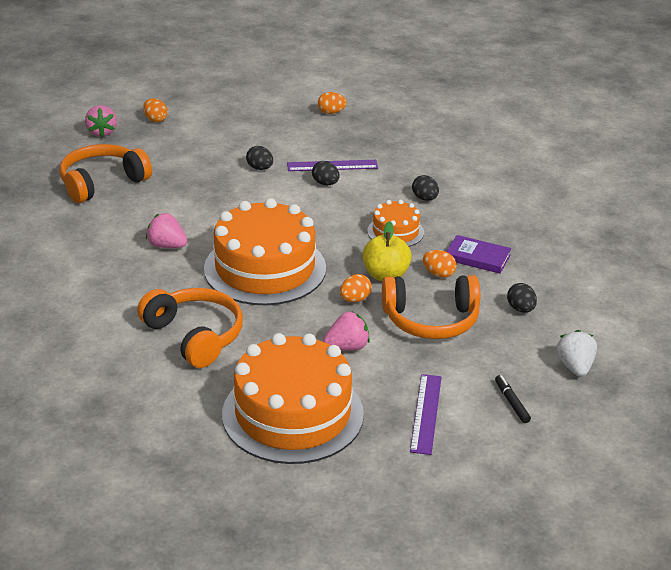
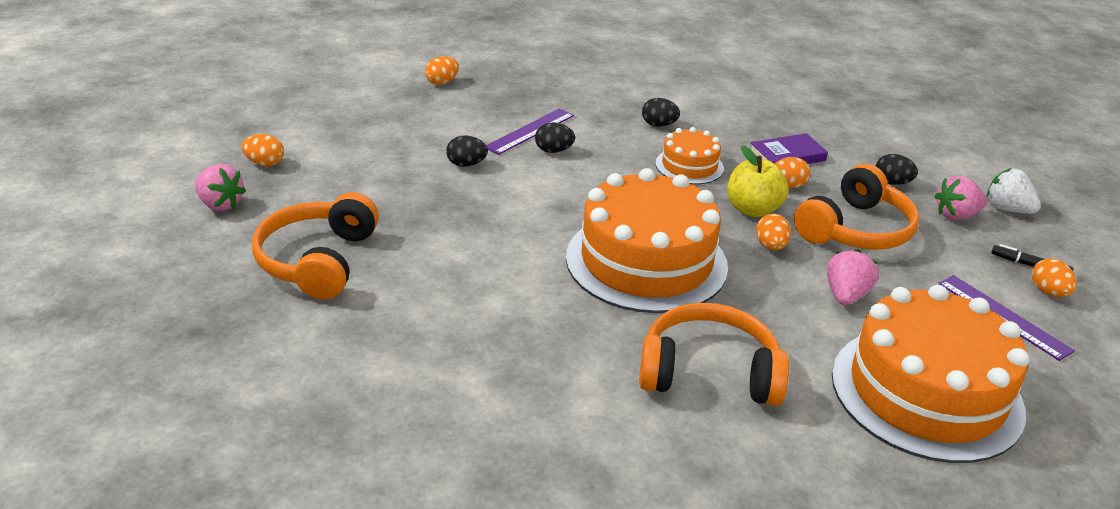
camera: 45 degrees left, 0 degrees up
(167, 246) = (512, 292): pink strawberry -> pink strawberry (956, 215)
(489, 421) = (1048, 292): none -> orange egg

